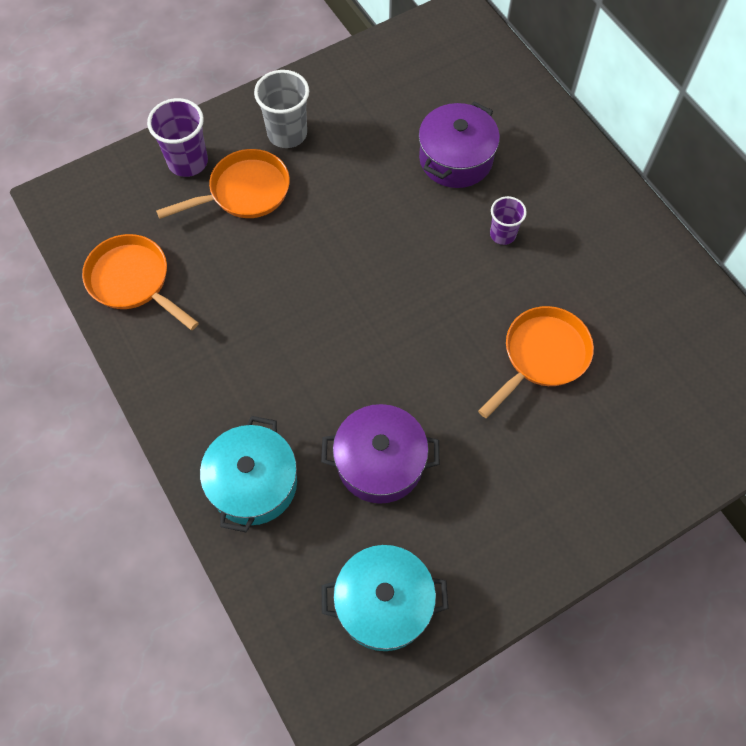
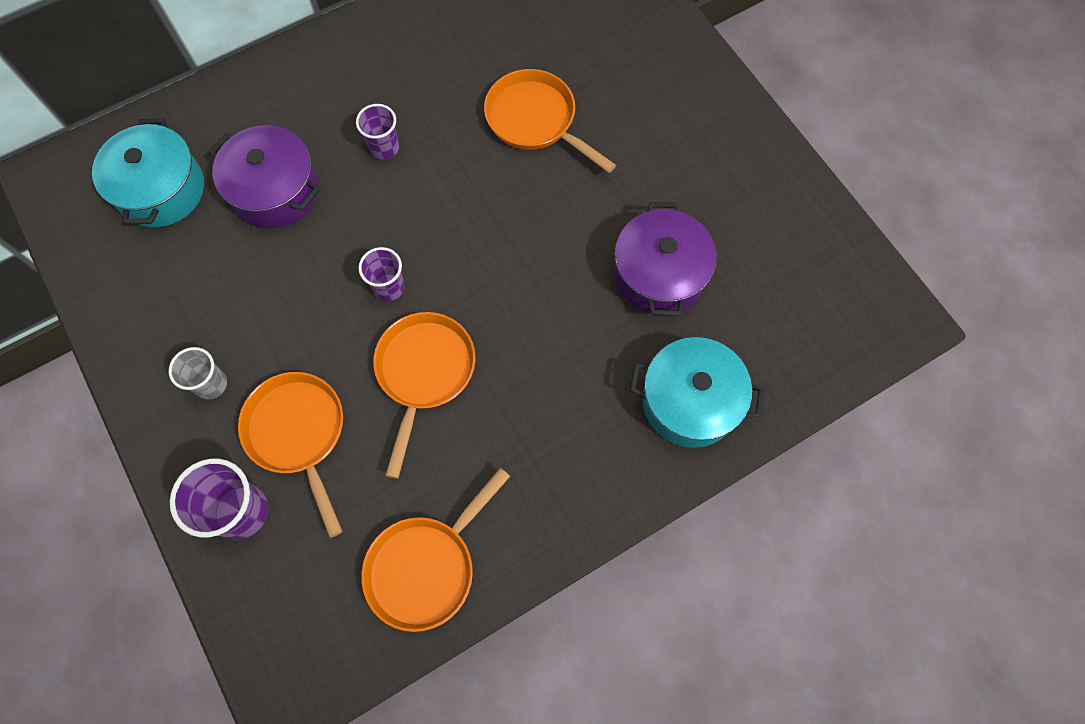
camera: 90 degrees left, 5 degrees up
(287, 134) = (211, 384): grey cup -> grey cup, size x0.63
(290, 273) = (424, 373): none -> orange pan
(367, 244) = (389, 287): none -> purple cup
(384, 603) = (805, 271): turquoise pot -> turquoise pot (161, 190)

